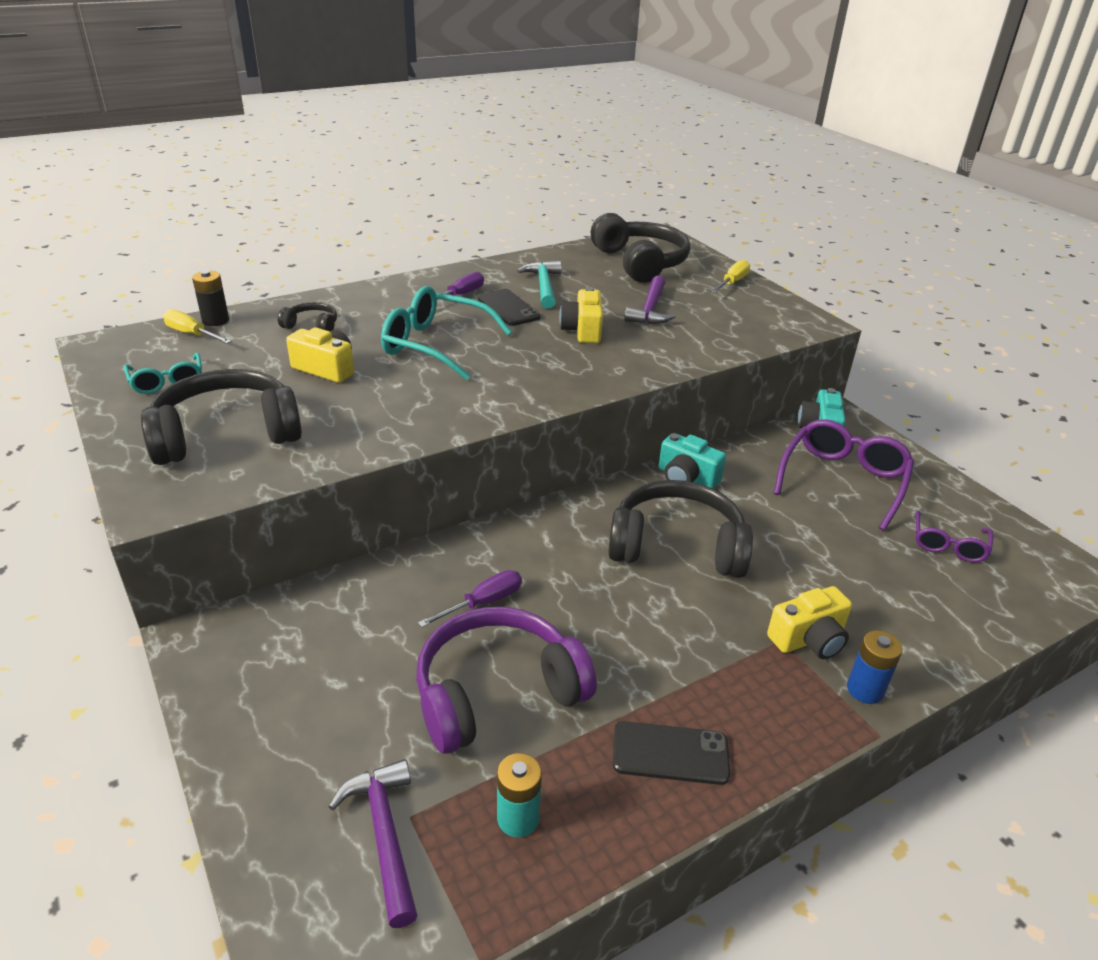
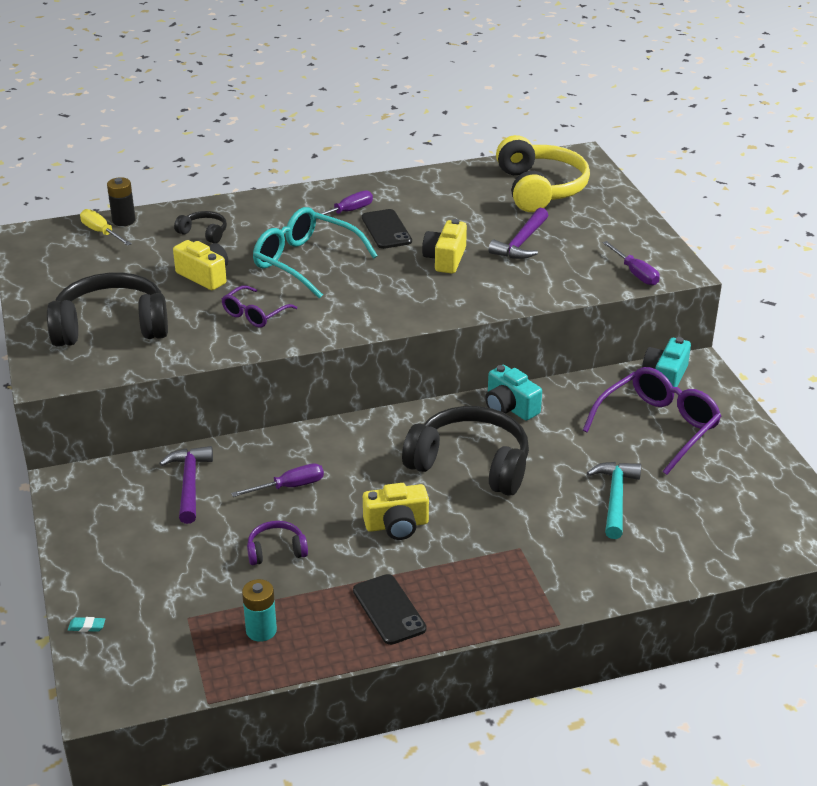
camera: 15 degrees right, 0 degrees up
(167, 381) = (74, 276): turquoise glasses -> none
(266, 861) = (87, 626): none -> turquoise eraser
(384, 834) = (167, 625): purple hammer -> purple hammer (189, 483)
(497, 691) = (276, 550): purple headphones -> purple headphones, size x0.46
(543, 286) = (430, 208): turquoise hammer -> turquoise hammer (615, 498)
(640, 263) = (540, 189): black headphones -> yellow headphones
(670, 753) = (389, 609): black phone -> black phone turned 45 degrees clockwise
(732, 282) = (622, 219): yellow screwdriver -> none
(776, 328) = (635, 273): none -> purple screwdriver
(809, 639) = (544, 550): yellow camera -> yellow camera (397, 525)
(865, 690) = (568, 592): blue battery -> none
(948, 545) = (720, 495): purple glasses -> purple glasses (254, 314)

